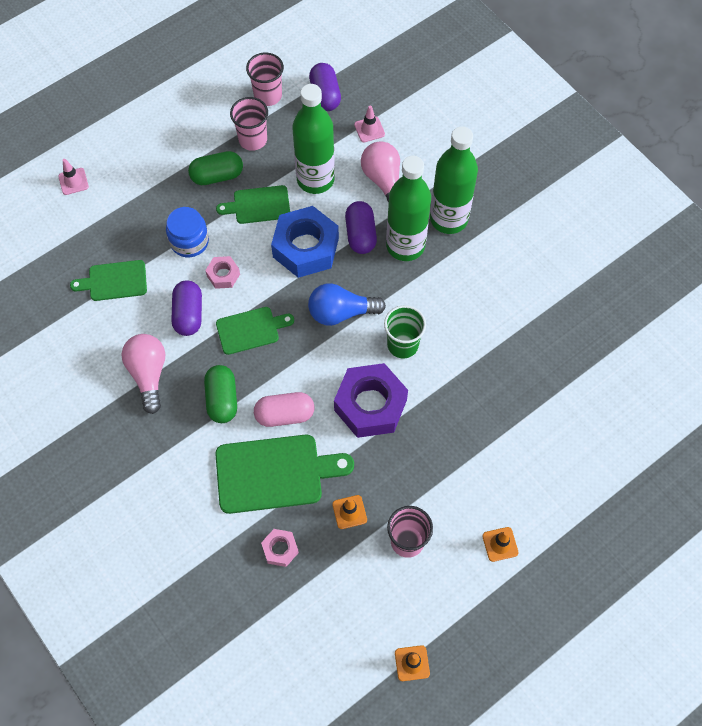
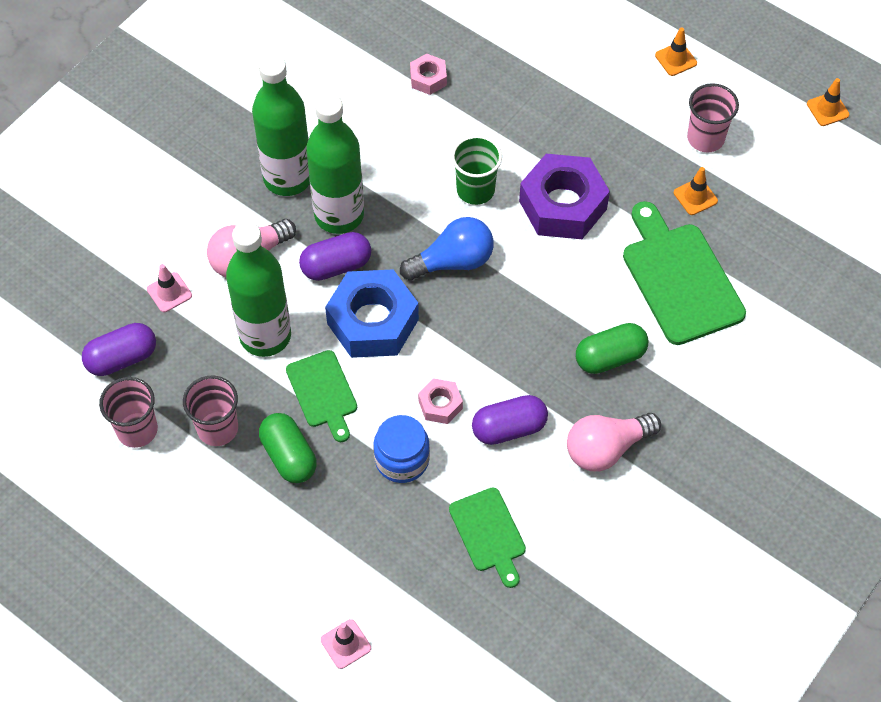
camera: 105 degrees left, 5 degrees down
(251, 330) = (508, 352): green cutting board -> none
(280, 549) = (763, 251): pink nut -> pink nut (428, 78)
(284, 414) = (605, 287): pink capsule -> none
(341, 312) = (453, 261): blue light bulb -> blue light bulb turned 90 degrees counterclockwise

